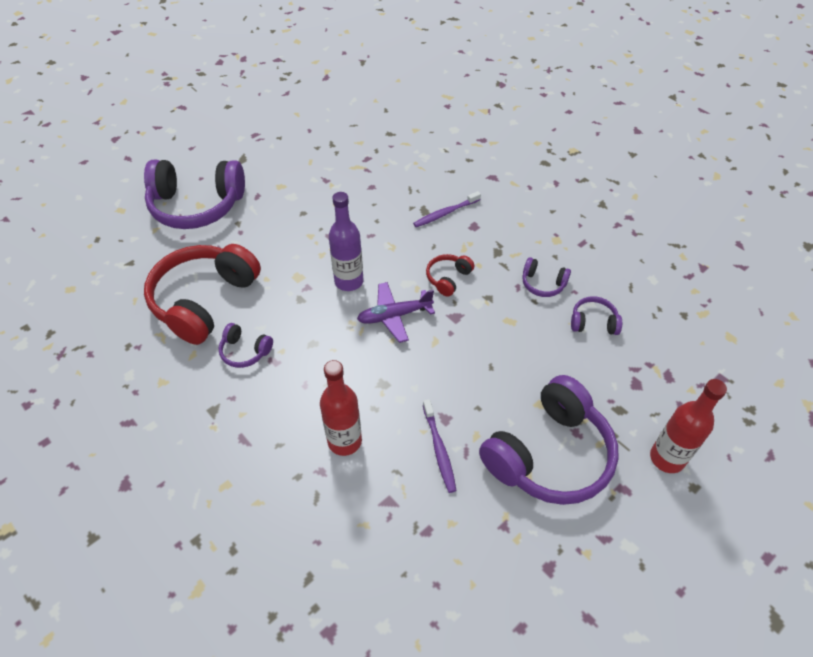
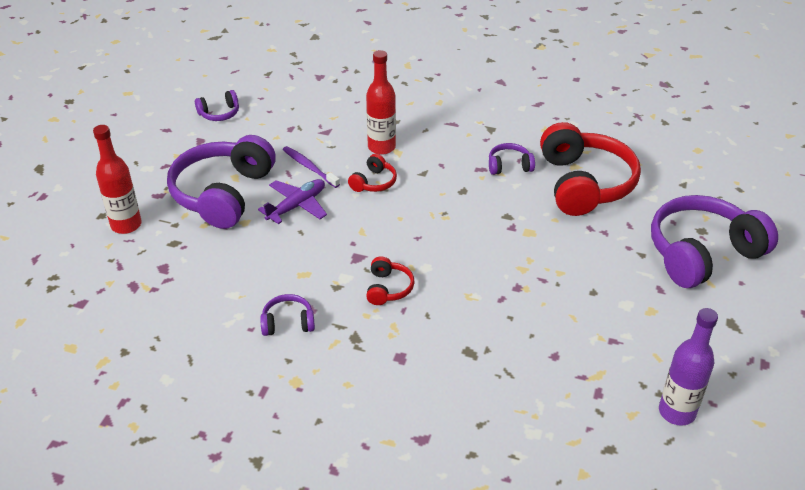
camera: 150 degrees right, 10 degrees down
(349, 281) = (480, 247): purple bottle -> purple bottle (676, 412)
(386, 394) = (374, 182): none -> red headphones
(394, 316) = (413, 236): purple plane -> purple plane (297, 206)
(445, 213) = (443, 359): purple toothbrush -> none
(593, 322) = (220, 305): purple headphones -> purple headphones (219, 113)

